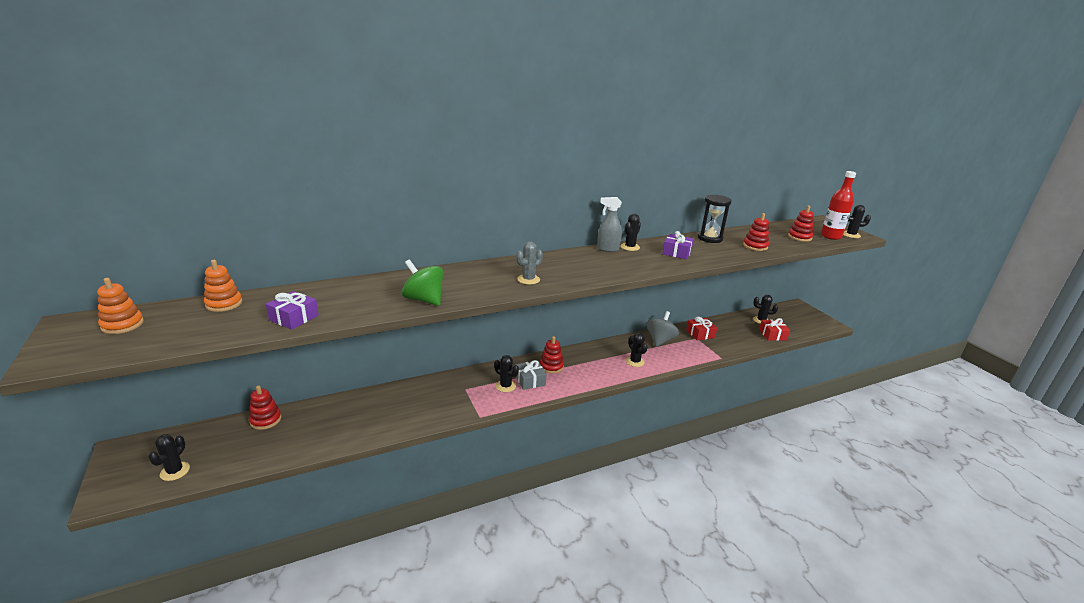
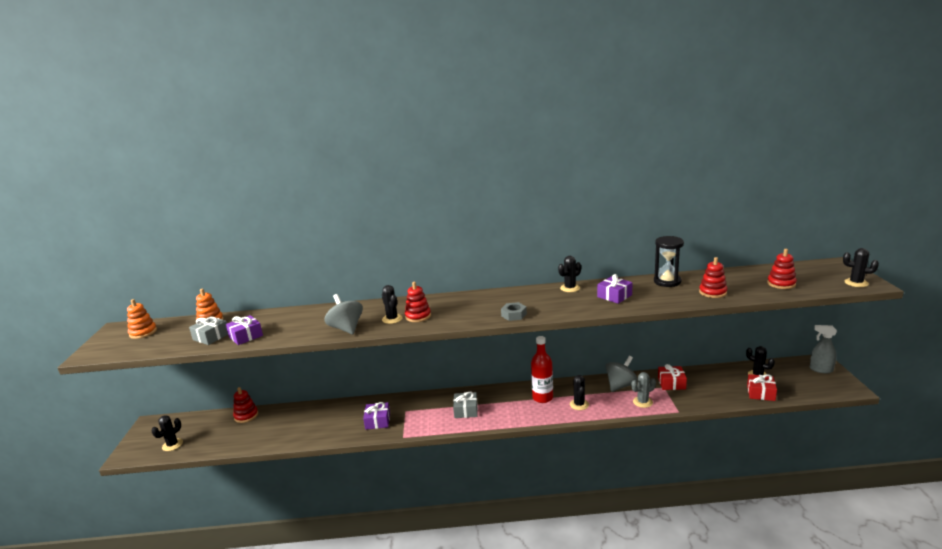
camera: 25 degrees right, 5 degrees down
(241, 322) = (211, 336): none -> grey gift
(424, 300) = (346, 328): green spinning top -> grey spinning top
(440, 404) = (377, 421): none -> purple gift
(505, 386) = (441, 413): black cactus -> black cactus (392, 319)
(528, 279) = (445, 316): grey cactus -> grey cactus (642, 402)
(551, 366) = (493, 400): red stacking toy -> red stacking toy (418, 316)
(599, 275) = (514, 315): none -> grey nut
(607, 249) = (545, 289): grey spray bottle -> grey spray bottle (820, 369)
(831, 236) = (825, 284): red bottle -> red bottle (542, 398)

